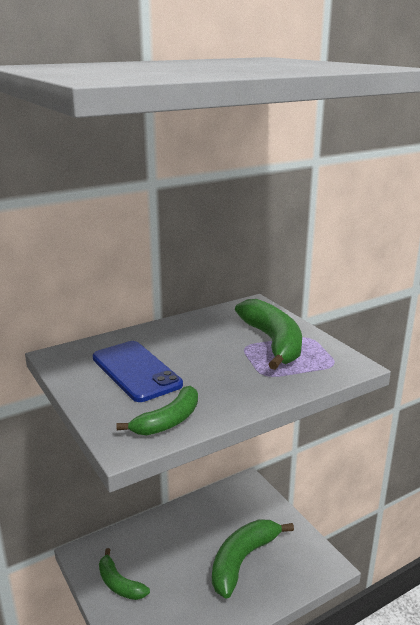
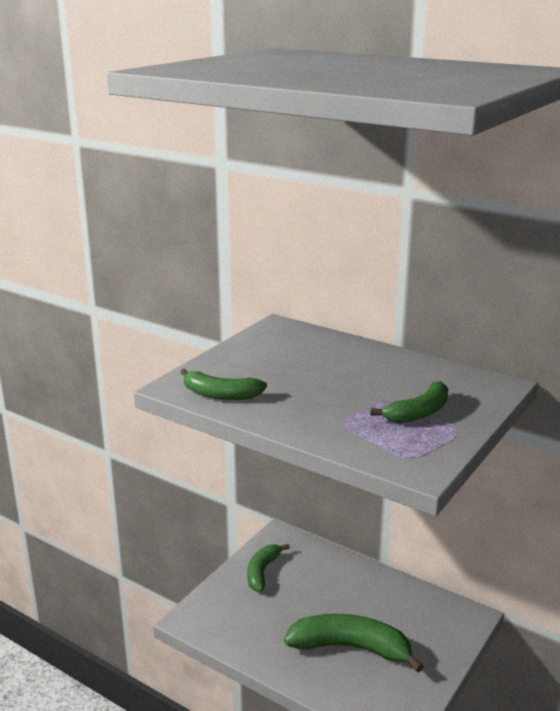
camera: 65 degrees right, 0 degrees up
(136, 371) = (286, 361): blue phone -> none
(273, 342) = (418, 412): green banana -> green banana, size x0.61

